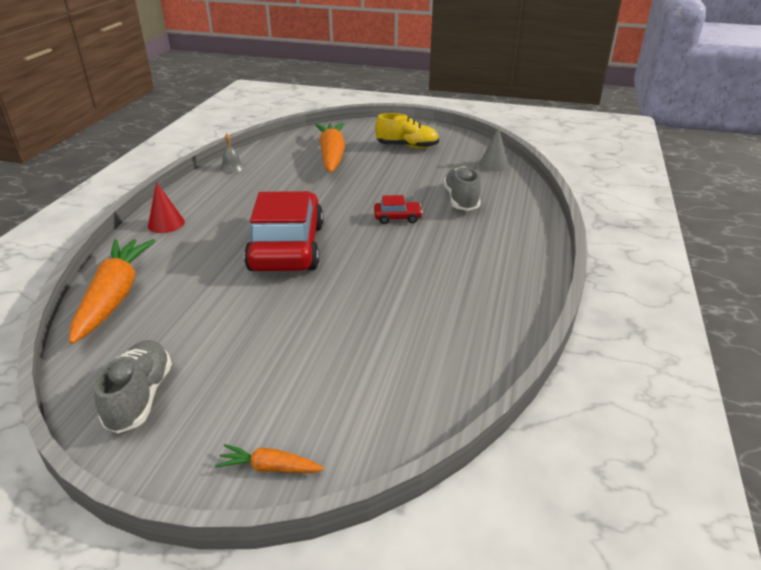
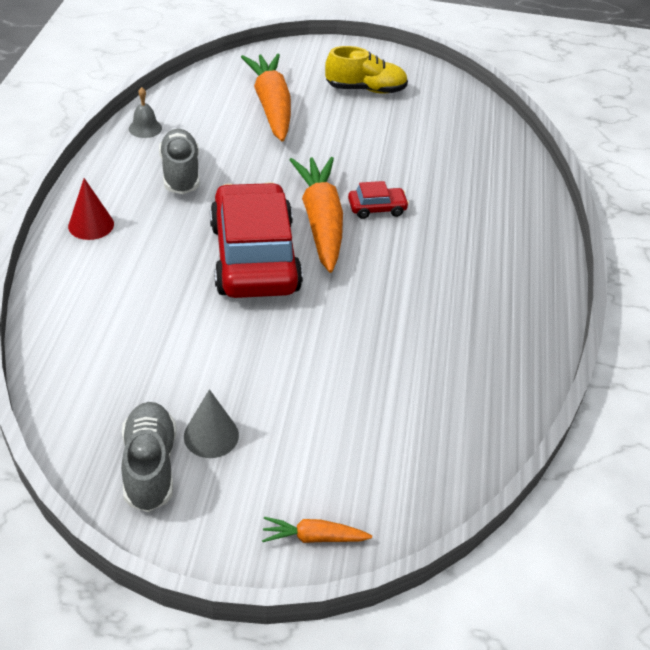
camera: 10 degrees left, 10 degrees up
(115, 297) = (68, 337): orange carrot -> orange carrot (321, 222)
(461, 200) = (448, 178): grey shoe -> grey shoe (180, 173)
(494, 165) = (479, 120): grey cone -> grey cone (211, 435)

